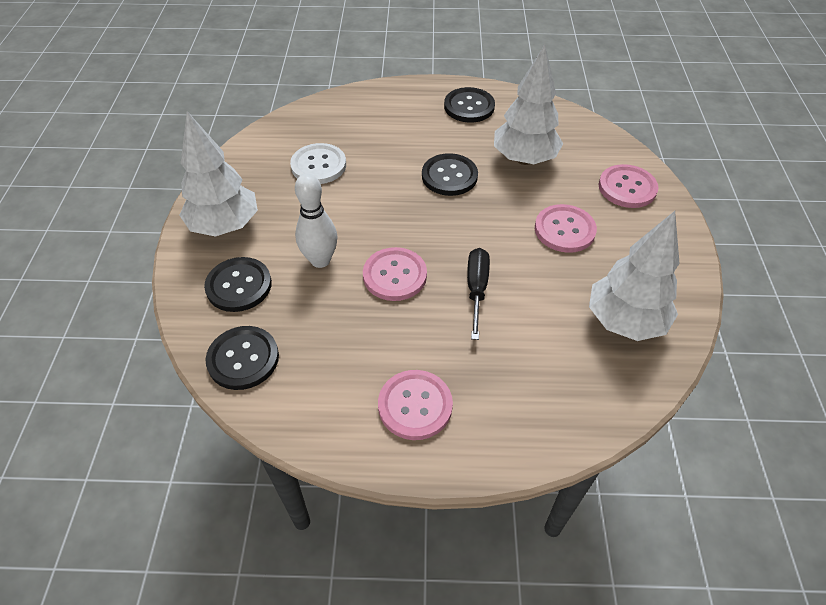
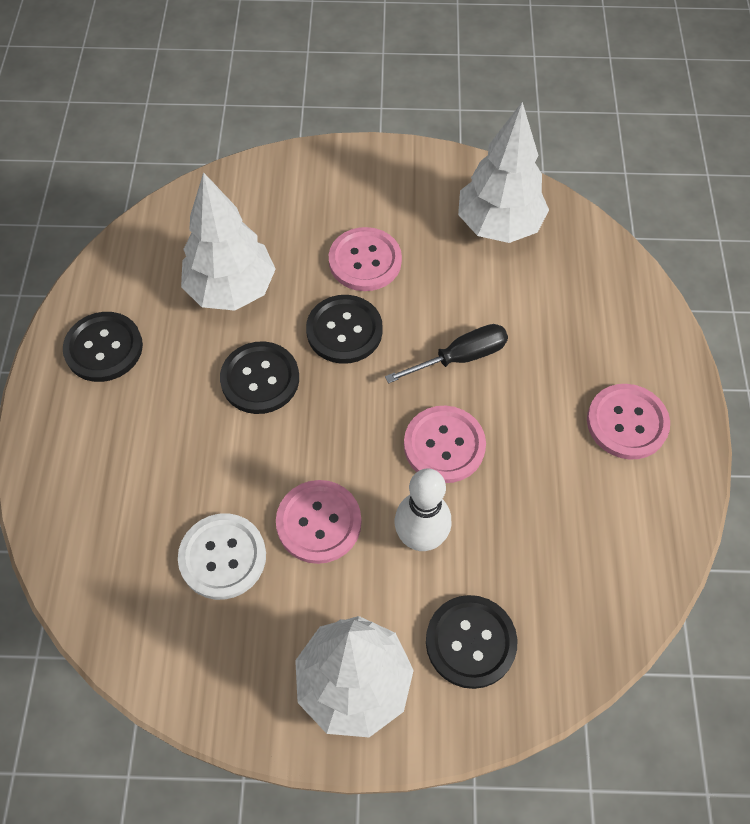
camera: 90 degrees left, 10 degrees up
(243, 359) = (588, 616): black button -> black button (344, 330)
(476, 289) = (461, 357): black screwdriver -> black screwdriver turned 150 degrees clockwise
(627, 188) = (294, 190): pink button -> pink button (319, 522)

